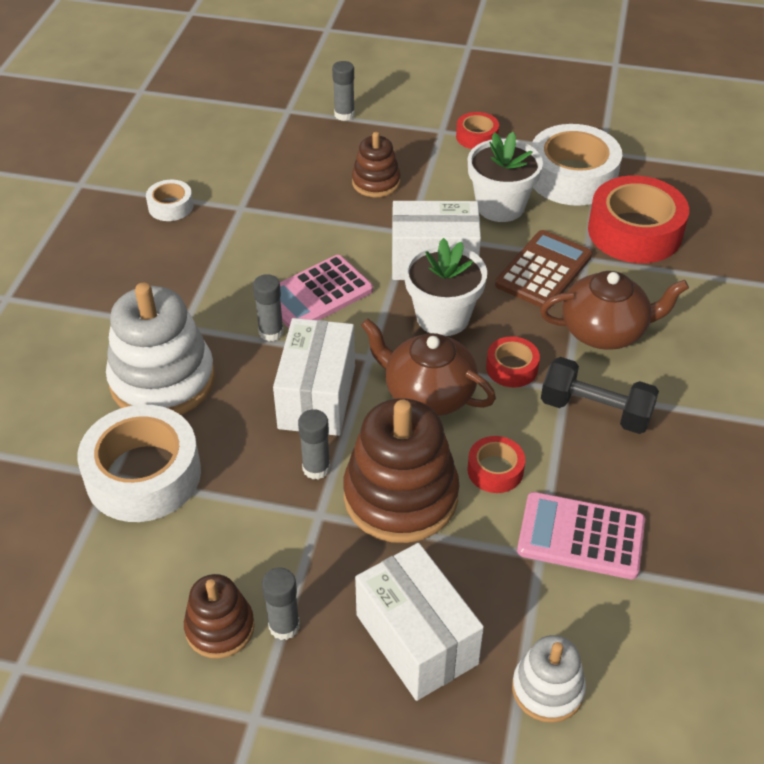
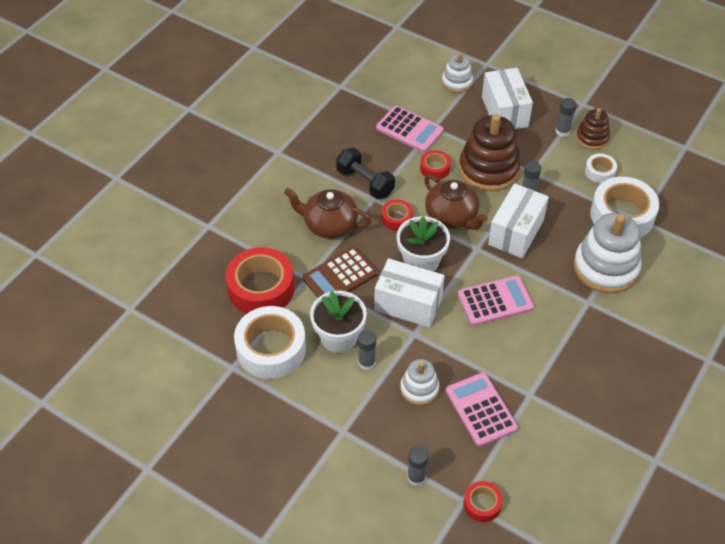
camera: 160 degrees left, 5 degrees up
(170, 206) = (584, 412): white tape -> white tape (600, 172)
(271, 332) = (532, 282): grey glue stick -> grey glue stick (366, 363)
(295, 181) = (481, 409): none -> pink calculator
(376, 182) = (419, 388): brown stacking toy -> white stacking toy
(477, 137) = (318, 414): red tape -> red tape (482, 504)

